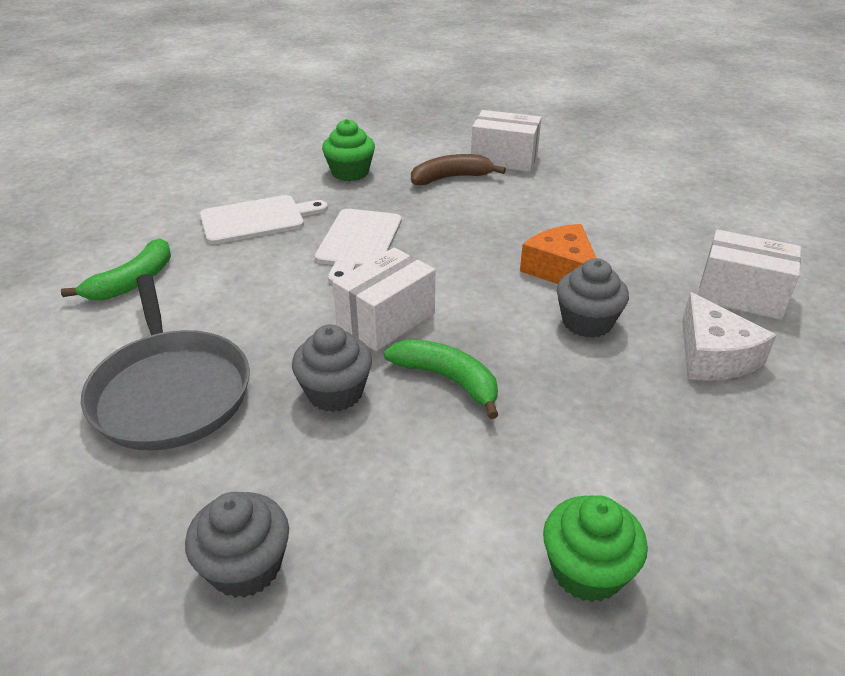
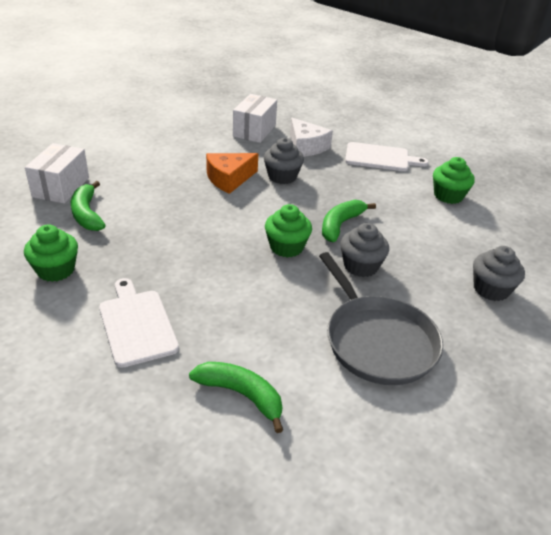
camera: 95 degrees left, 0 degrees up
(170, 391) = (377, 341): grey pan -> grey pan turned 90 degrees clockwise
(358, 242) = (185, 262): white cutting board -> white cutting board (380, 158)
(386, 320) = (286, 247): white box -> green cupcake
(451, 178) = (87, 214): brown banana -> green banana
(713, 356) = (306, 146): white cheese -> white cheese turned 75 degrees clockwise

